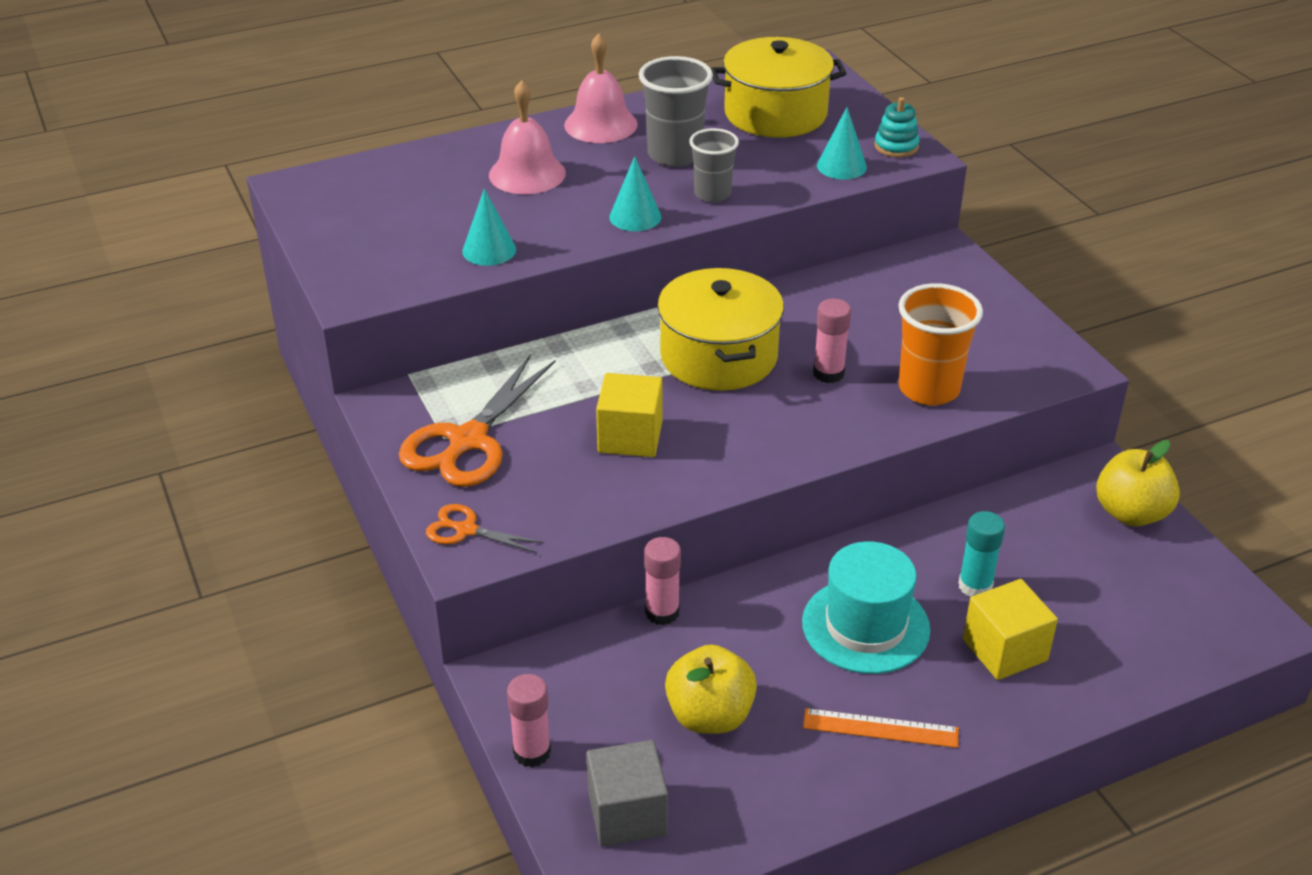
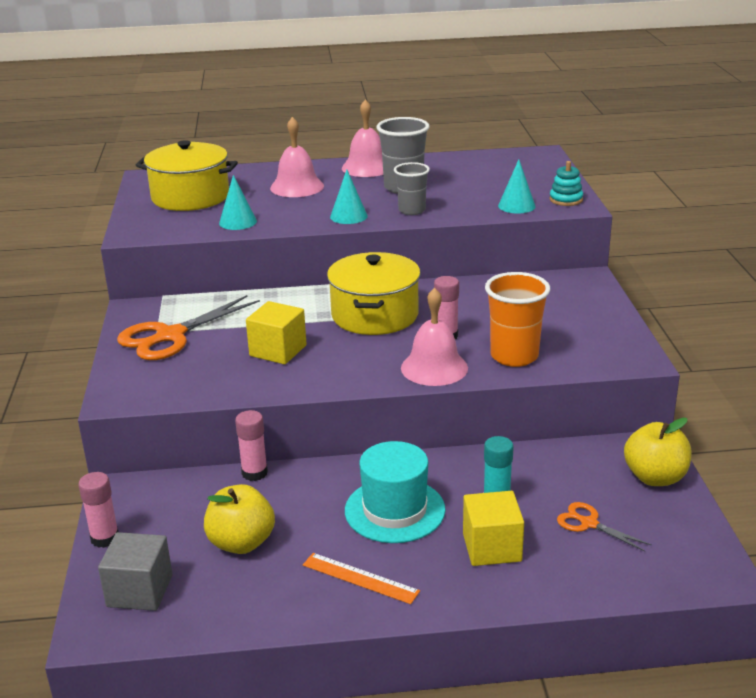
camera: 20 degrees right, 10 degrees down
(466, 530) = (128, 384): orange scissors -> orange scissors (588, 523)
(775, 114) = (492, 174): yellow pot -> yellow pot (190, 197)
(844, 425) = (434, 368): none -> pink bell

